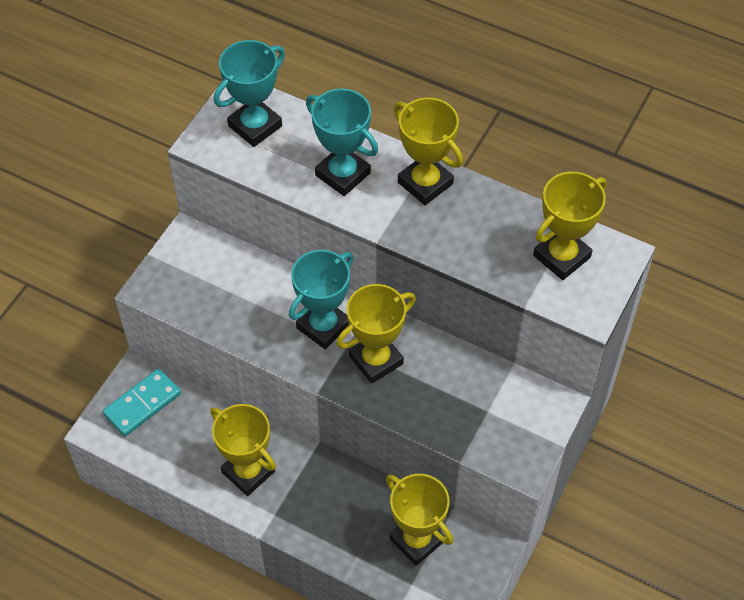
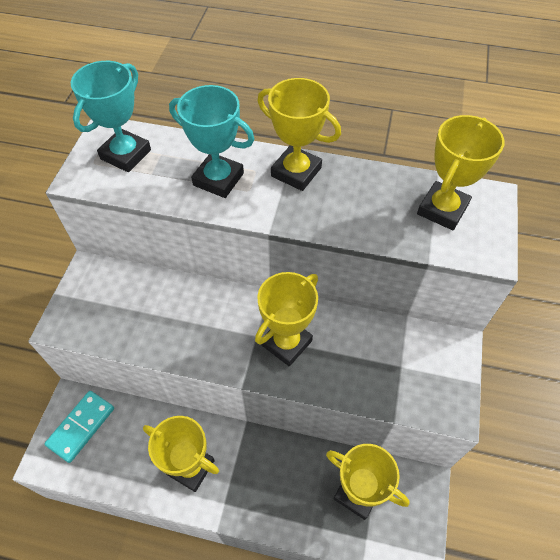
camera: 15 degrees left, 0 degrees up
(323, 326) = (230, 323): turquoise trophy -> none

